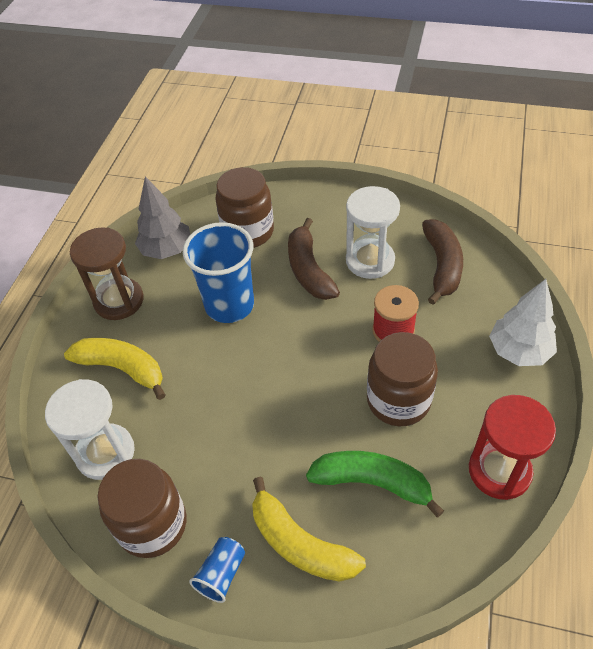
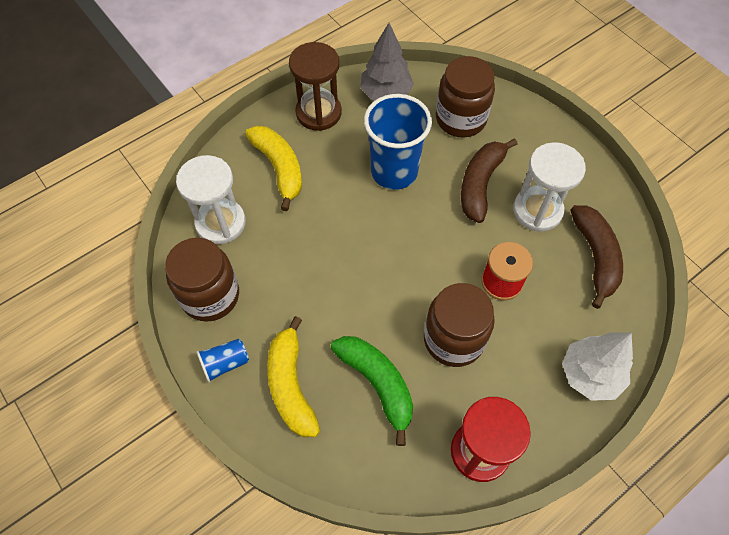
camera: 35 degrees right, 10 degrees up
(442, 266) = (595, 257): brown banana -> brown banana turned 45 degrees counterclockwise

